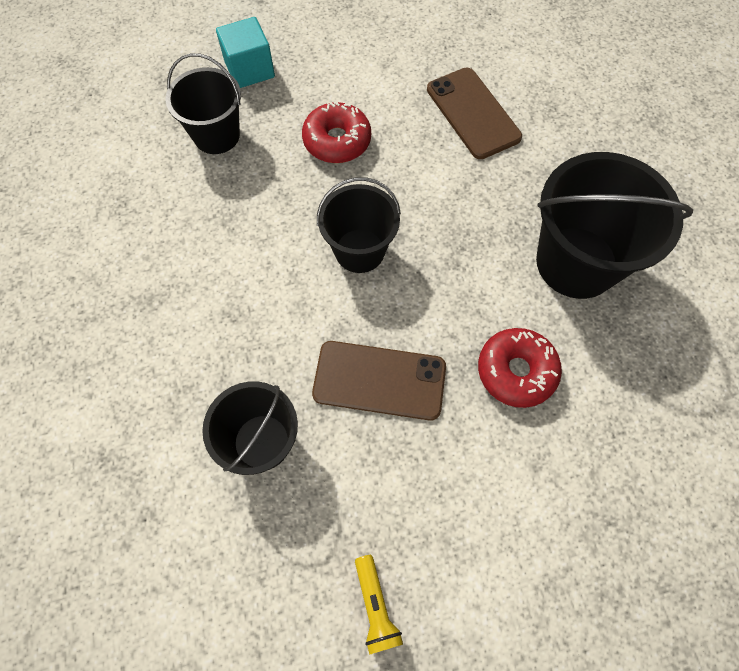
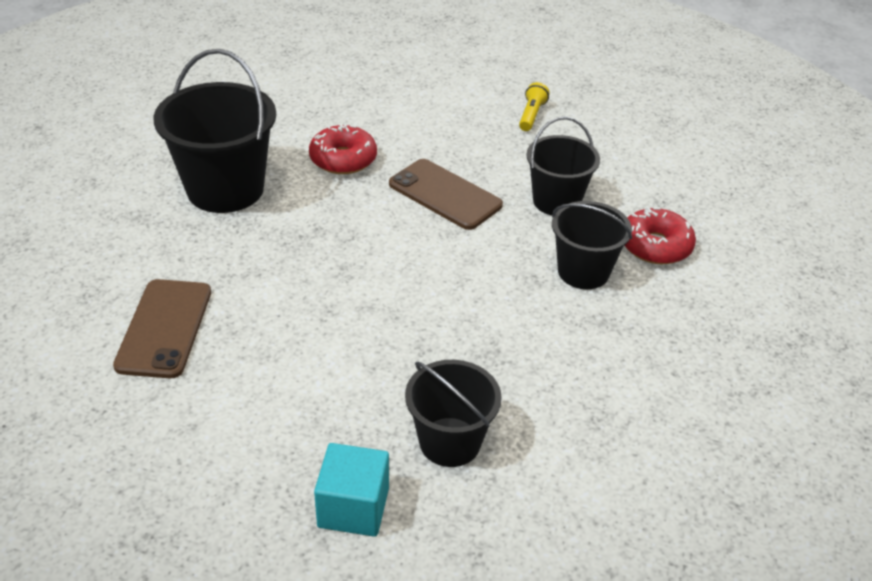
camera: 150 degrees left, 25 degrees down
(337, 141) = (325, 370): red donut -> red donut (655, 246)
(359, 251) = (388, 272): black bucket -> black bucket (583, 272)

